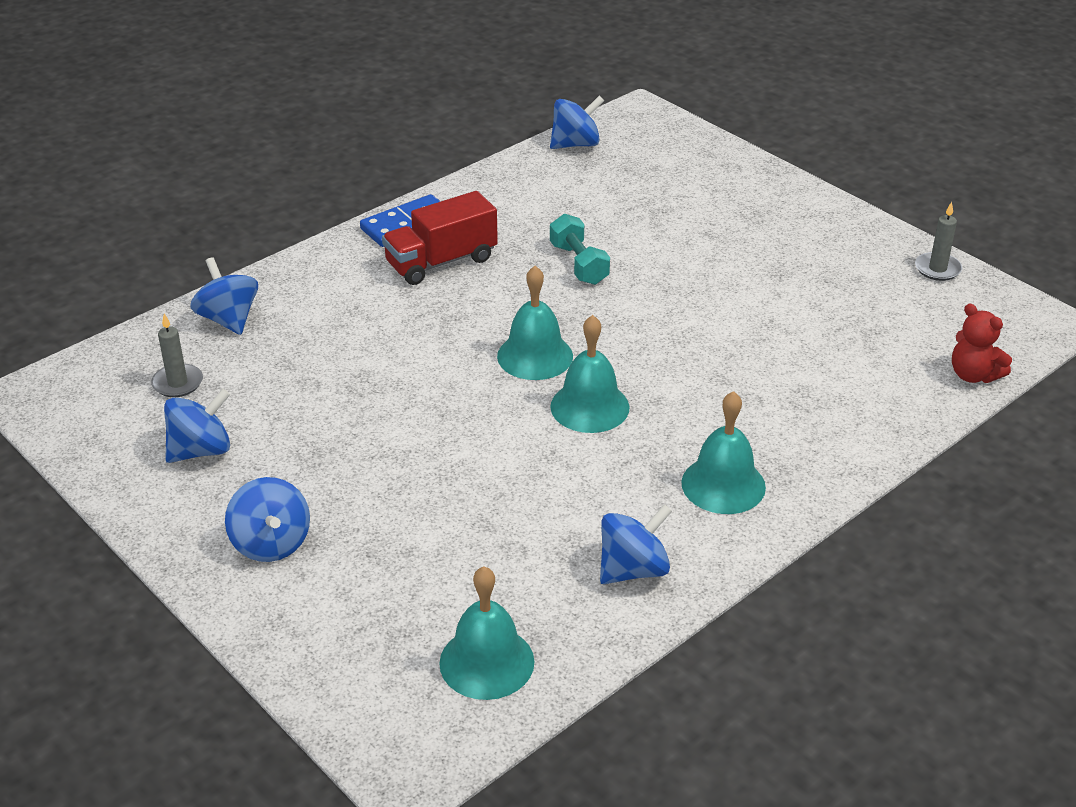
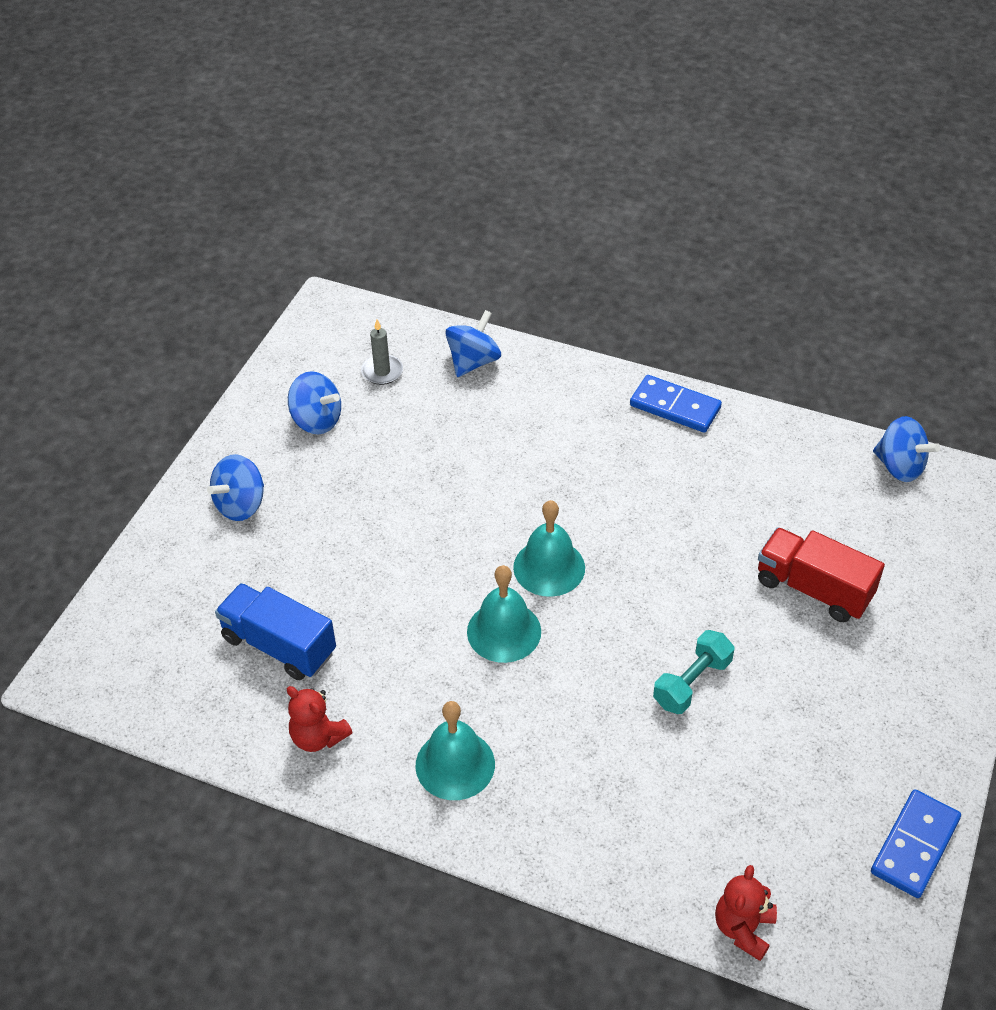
camera: 65 degrees right, 10 degrees up
(441, 262) = (638, 452): red truck -> red truck (813, 589)
(486, 662) = (178, 681): turquoise bell -> none
(495, 566) = (279, 645): none -> blue truck
(579, 264) = (703, 545): turquoise dumbbell -> turquoise dumbbell (692, 682)
(633, 569) = (318, 737): blue spinning top -> red teddy bear
(937, 269) = (914, 845): grey candle -> blue domino

